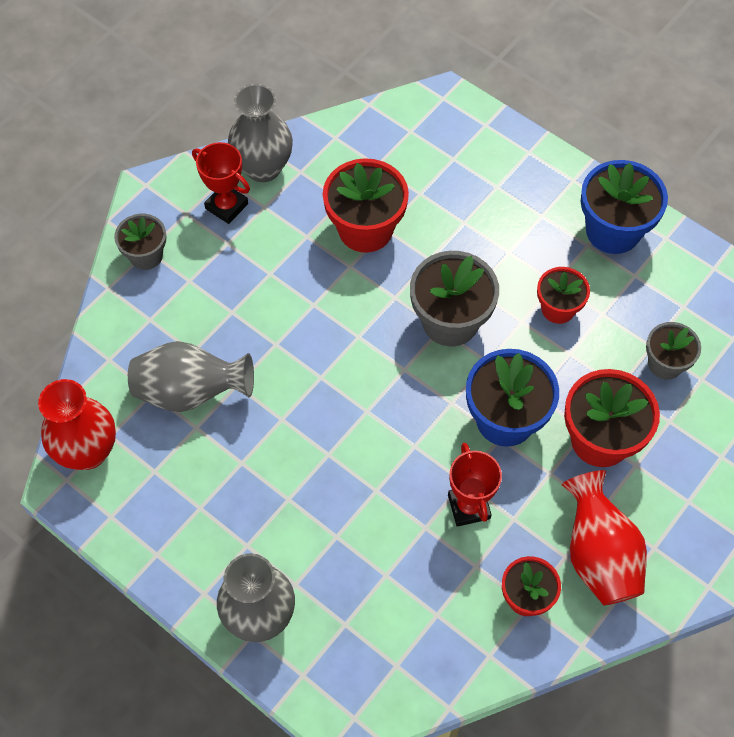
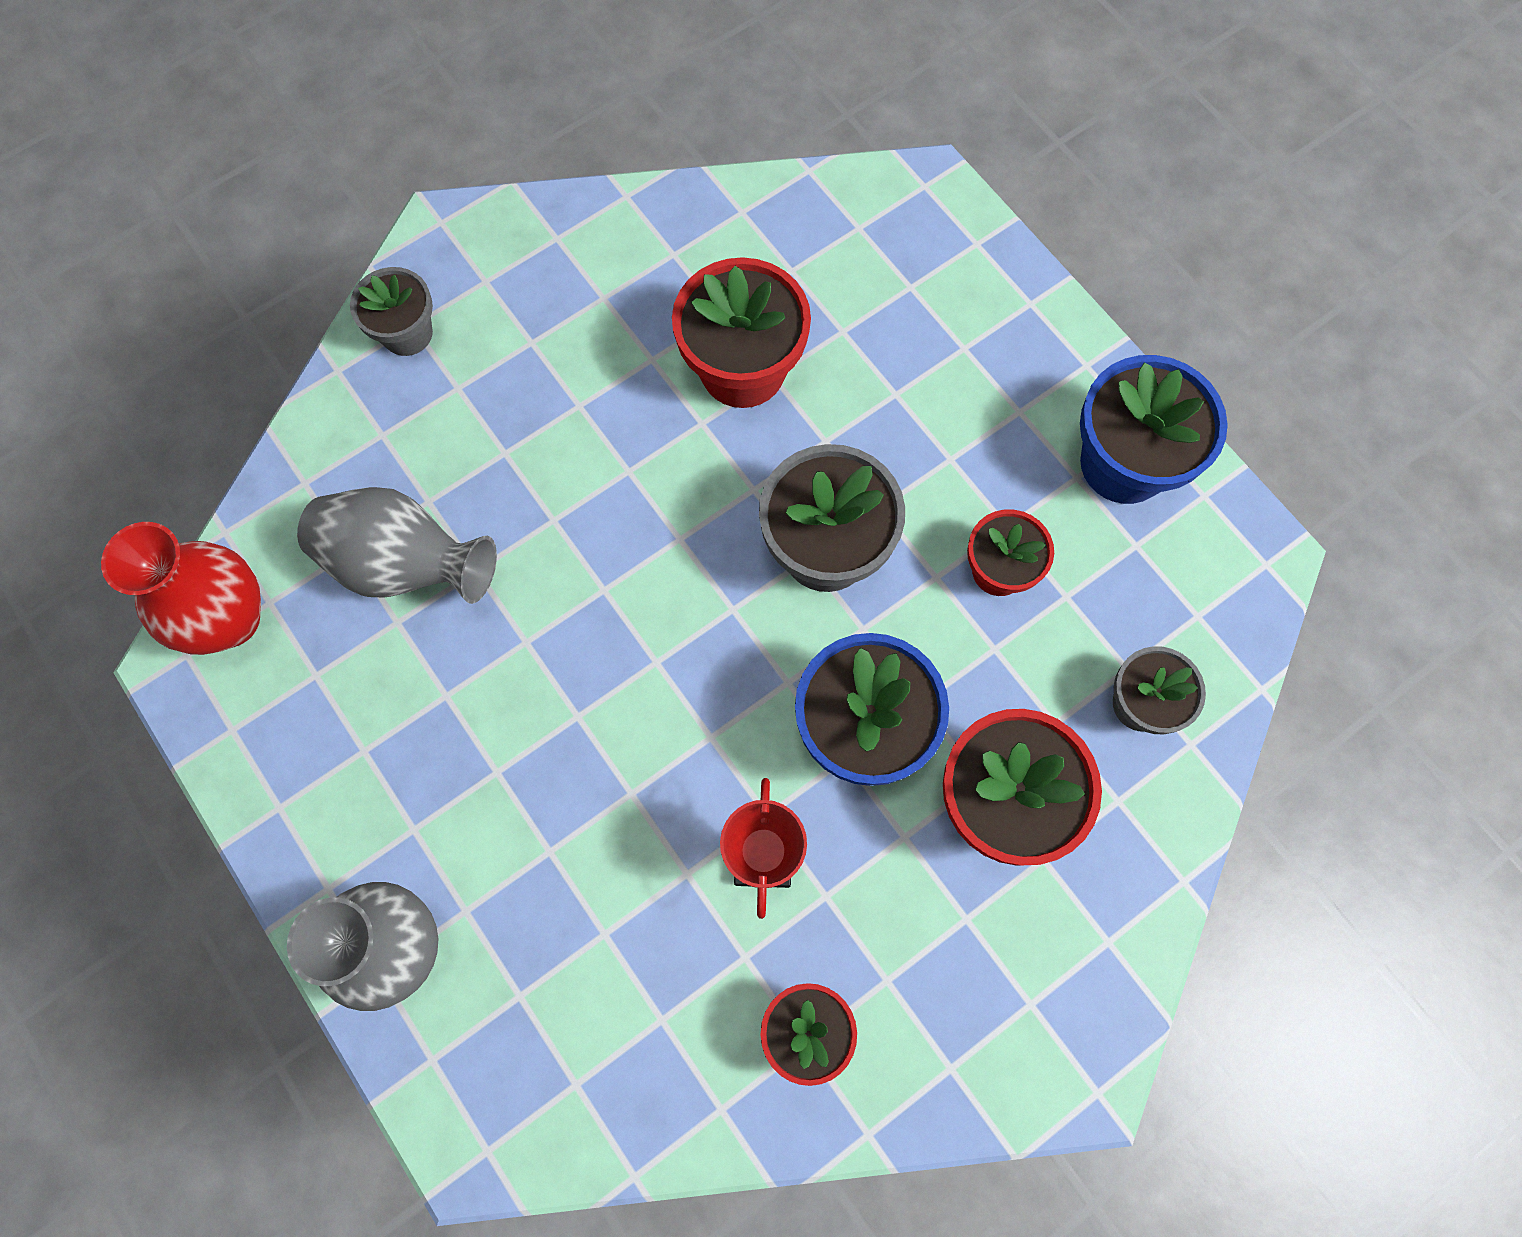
camera: 15 degrees right, 10 degrees up
(226, 206) = (547, 283): red trophy -> none
(263, 168) = (620, 235): grey vase -> none
(598, 555) = (939, 992): red vase -> none

